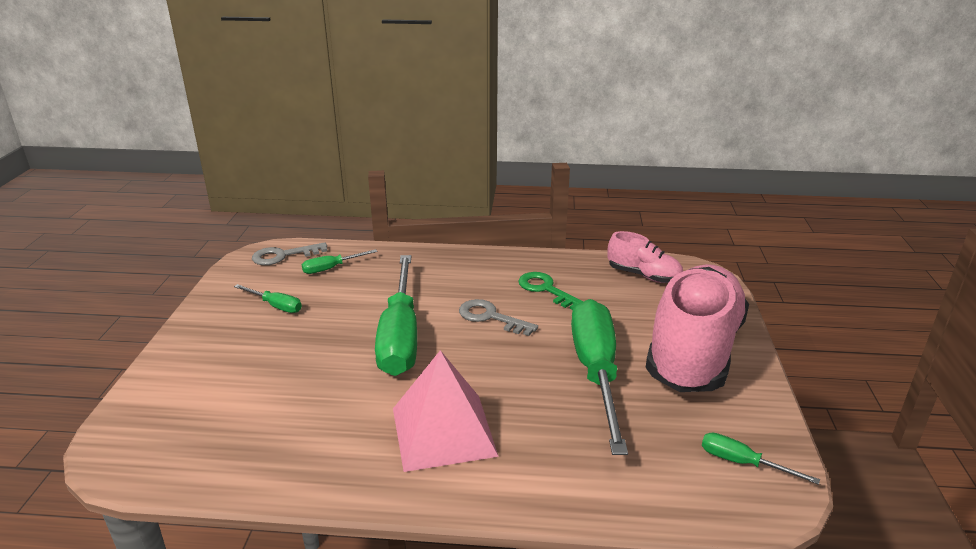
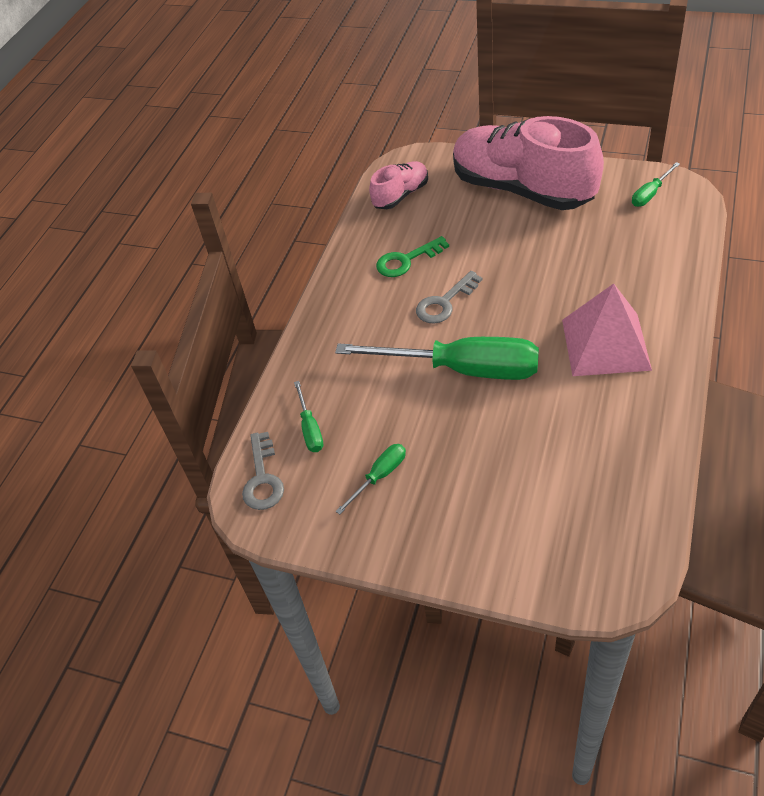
camera: 70 degrees left, 20 degrees up
(596, 372) = (540, 246): green screwdriver -> none

